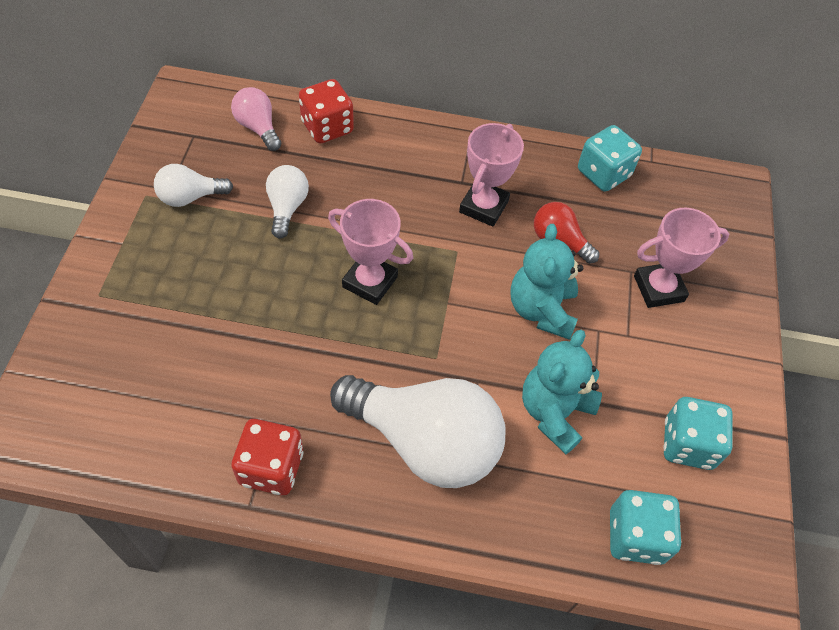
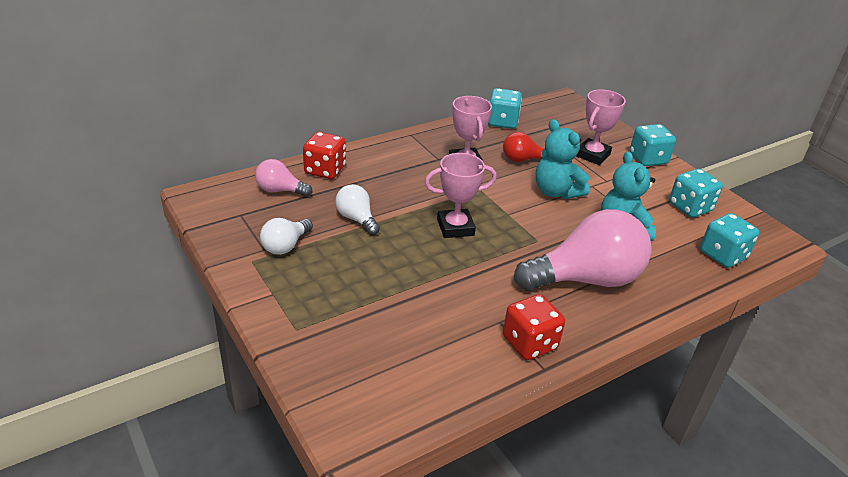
camera: 40 degrees left, 20 degrees down
(424, 442) = (586, 279): white light bulb -> pink light bulb
(729, 340) = (648, 159): none -> turquoise dice

